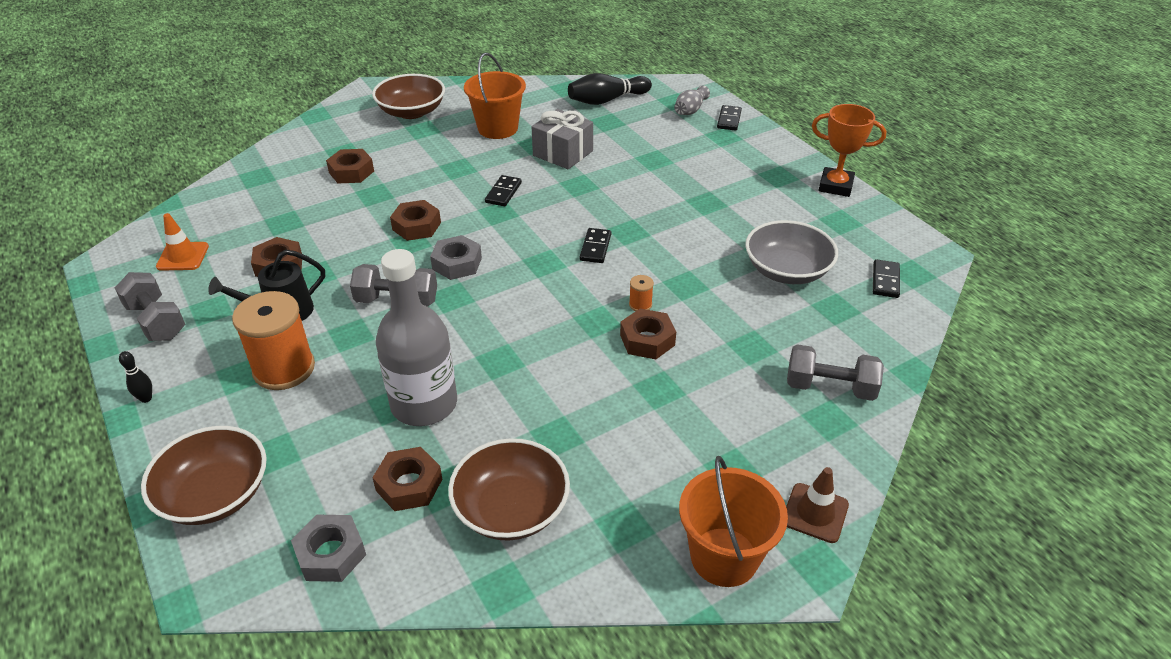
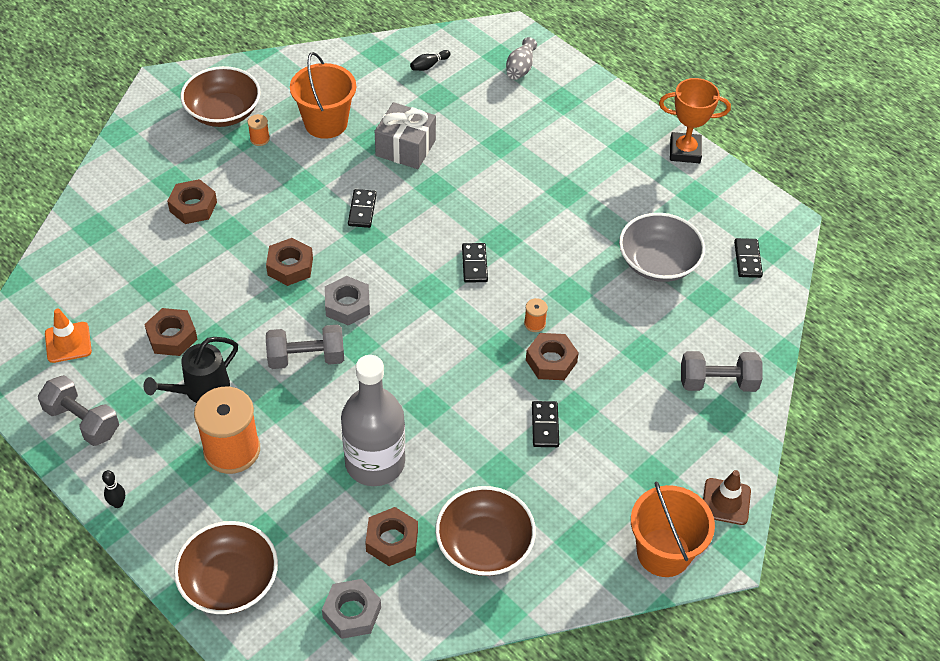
camera: 15 degrees left, 10 degrees up
(434, 133) = (259, 139): none -> orange spool
(607, 100) = (429, 65): black bowling pin -> black bowling pin, size x0.48
(729, 120) = (563, 76): black domino -> black domino (545, 425)

